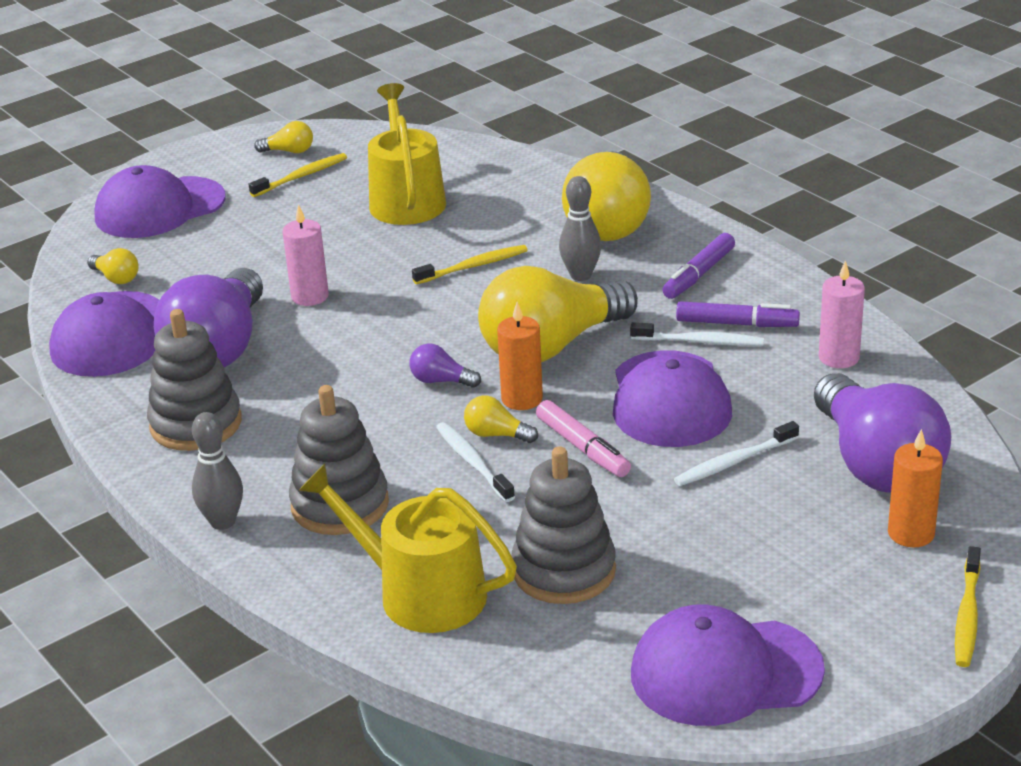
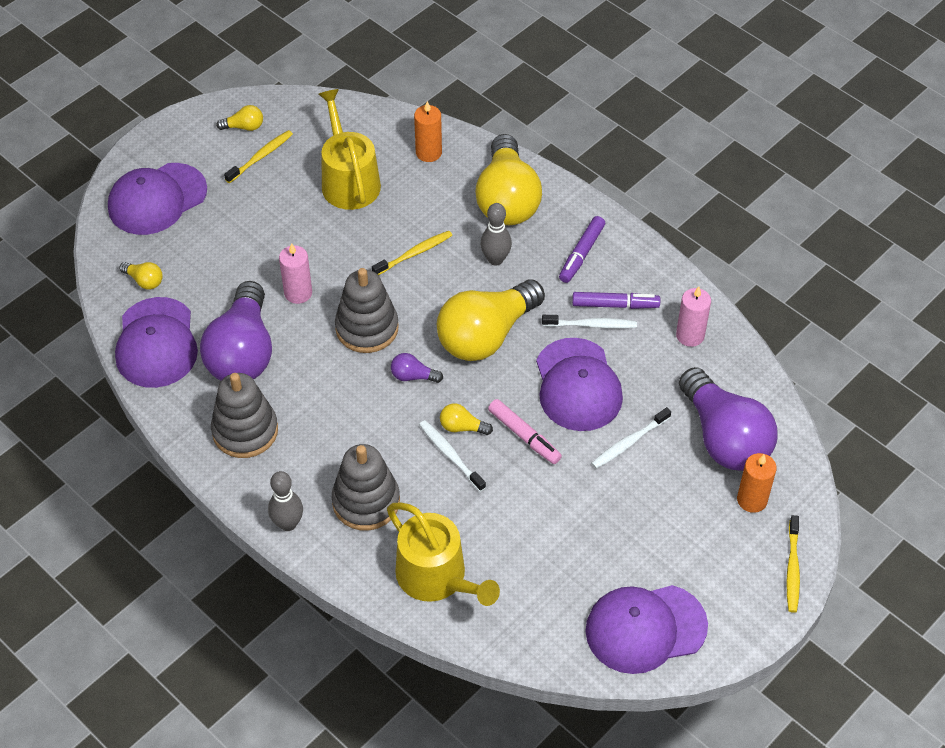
camera: 10 degrees left, 20 degrees up
(420, 593) = (437, 577): yellow watering can -> yellow watering can turned 150 degrees counterclockwise
(522, 399) = (474, 391): orange candle -> orange candle (428, 153)
(564, 570) = (529, 550): grey stacking toy -> grey stacking toy (367, 328)

